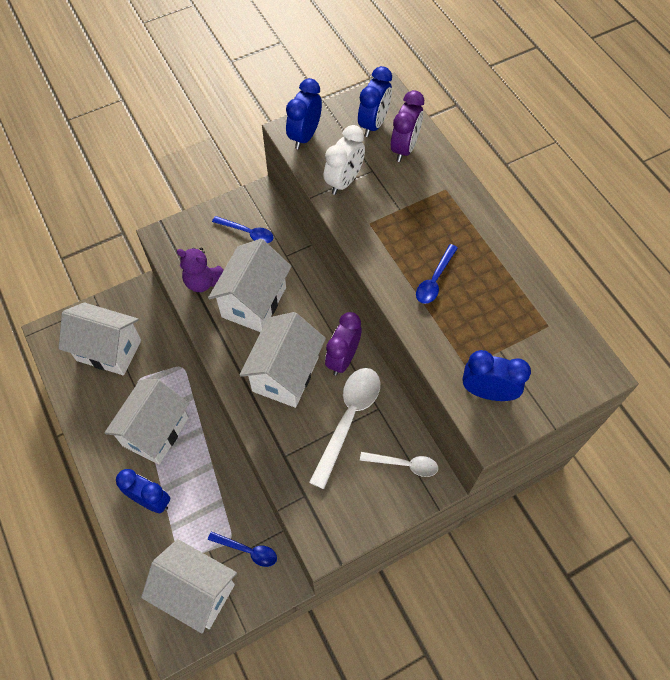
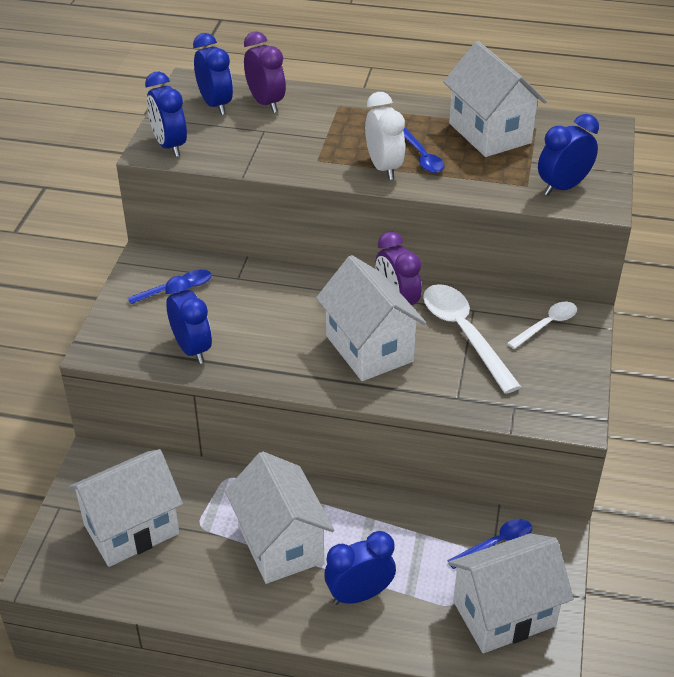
camera: 50 degrees left, 20 degrees down
(203, 281) = (192, 349): purple teddy bear -> blue clock
(254, 302) = (262, 326): white house -> white house (489, 133)
(344, 181) = (253, 150): white clock -> white clock (384, 168)

